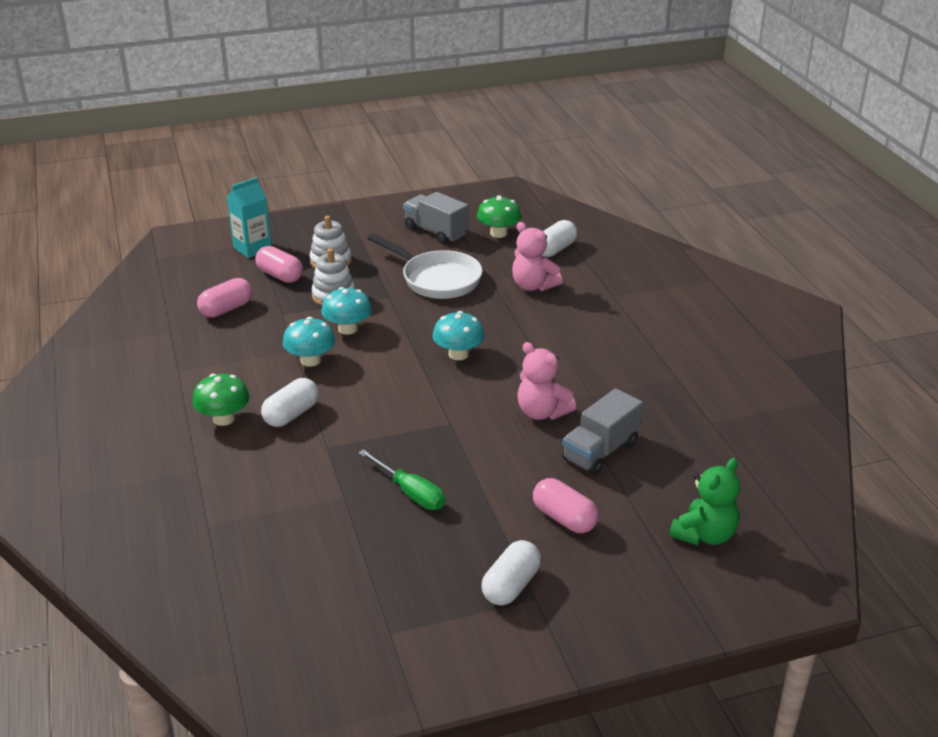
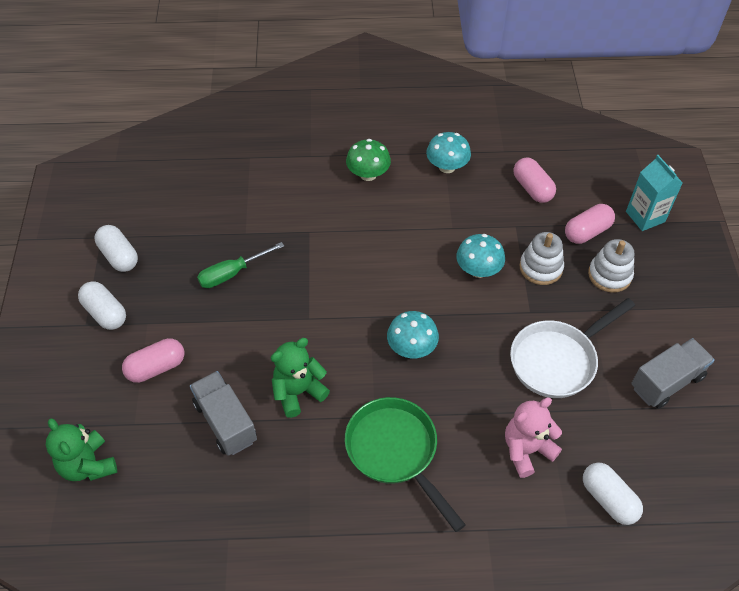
camera: 105 degrees right, 20 degrees up
(291, 414) = (359, 215): white capsule -> white capsule (119, 256)
(310, 360) = (433, 236): turquoise mushroom -> turquoise mushroom (447, 167)
(498, 233) = (657, 447): green mushroom -> none
(542, 412) = (298, 392): pink teddy bear -> green teddy bear
(573, 347) = (395, 452): none -> green pan

